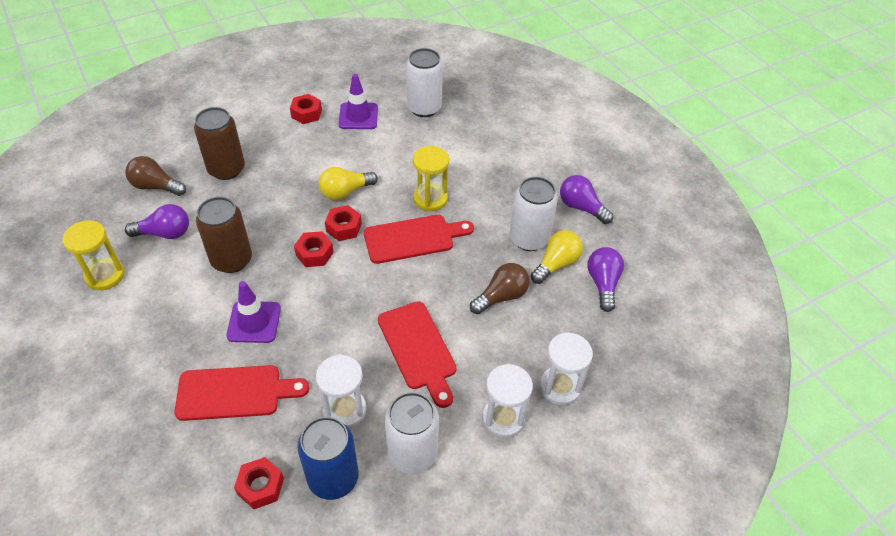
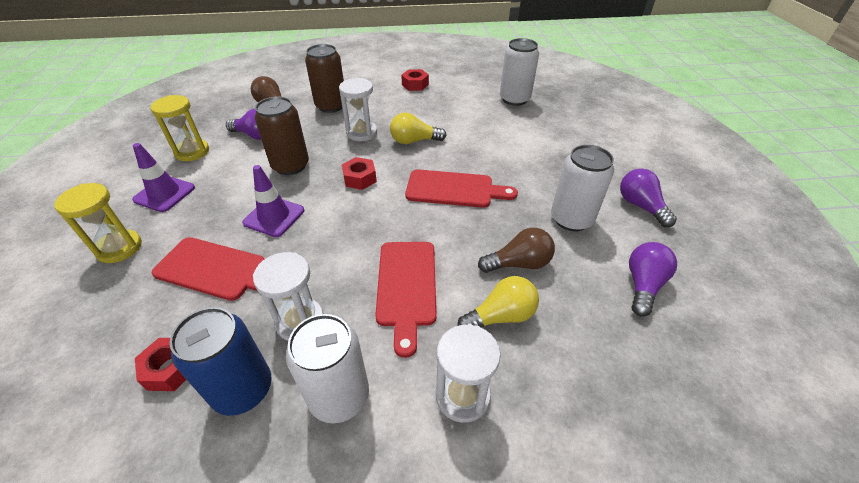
camera: 25 degrees right, 5 degrees down
(343, 228) = (397, 166): red nut -> none
(358, 116) = (455, 94): purple traffic cone -> purple traffic cone (164, 194)
(430, 199) = (487, 163): yellow hourglass -> yellow hourglass (119, 248)
(556, 264) = (593, 250): yellow light bulb -> yellow light bulb (501, 316)
(560, 387) = (548, 383): white hourglass -> white hourglass (362, 133)

